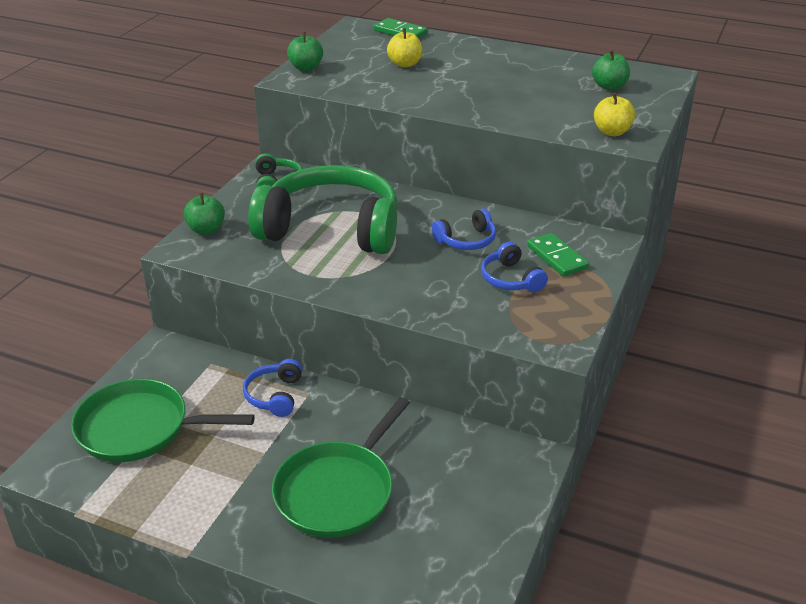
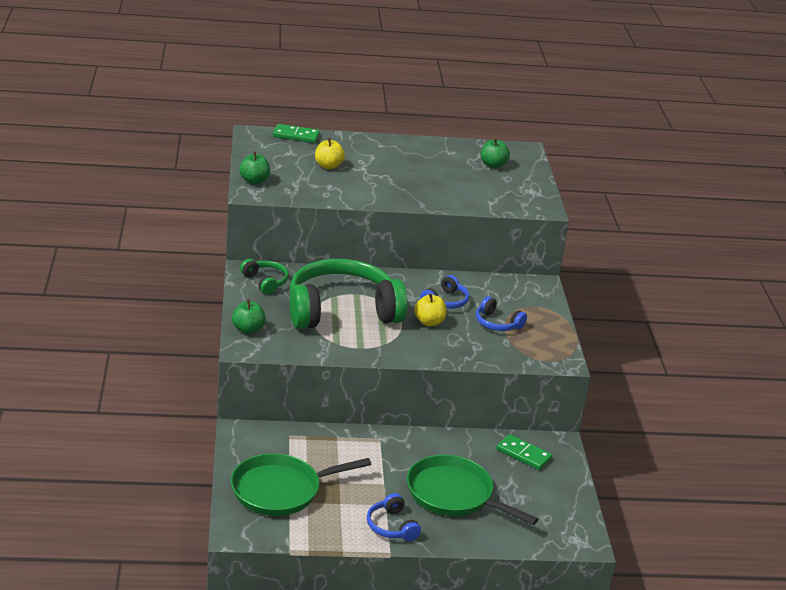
camera: 30 degrees left, 5 degrees down
(274, 395) = (357, 446): blue headphones -> blue headphones (391, 526)
(338, 491) = (453, 494): green pan -> green pan turned 120 degrees clockwise
(556, 257) = (515, 302): green domino -> green domino (523, 454)
(612, 132) = (523, 202): yellow apple -> yellow apple (429, 322)

